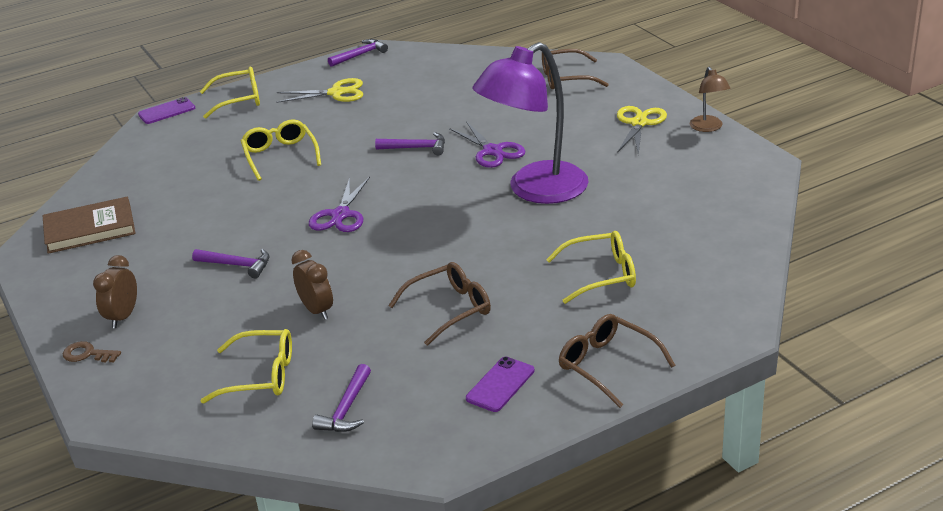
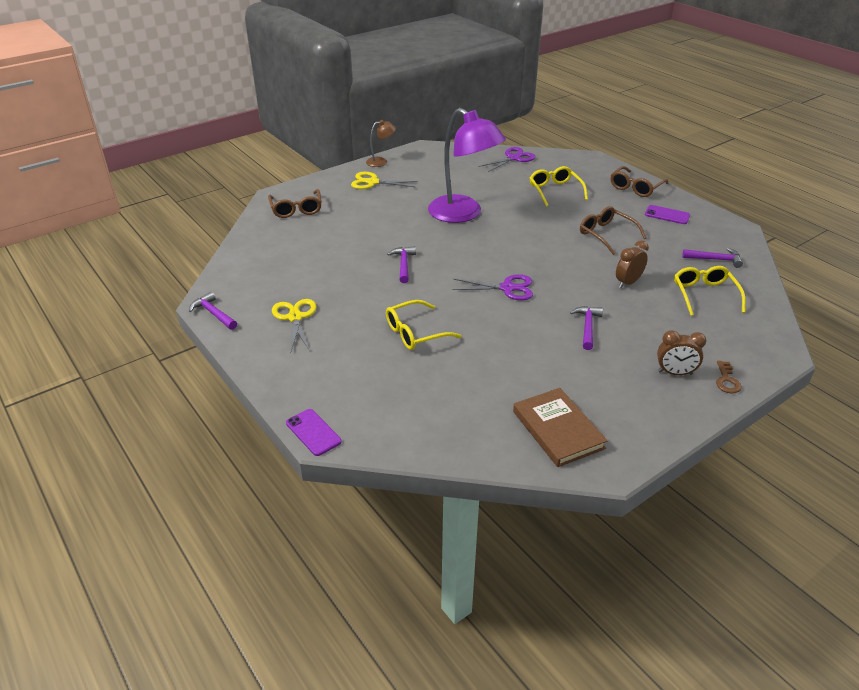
camera: 100 degrees left, 5 degrees up
(239, 100) = (296, 380): yellow glasses -> none
(492, 151) = (409, 232): purple scissors -> purple scissors (513, 158)

